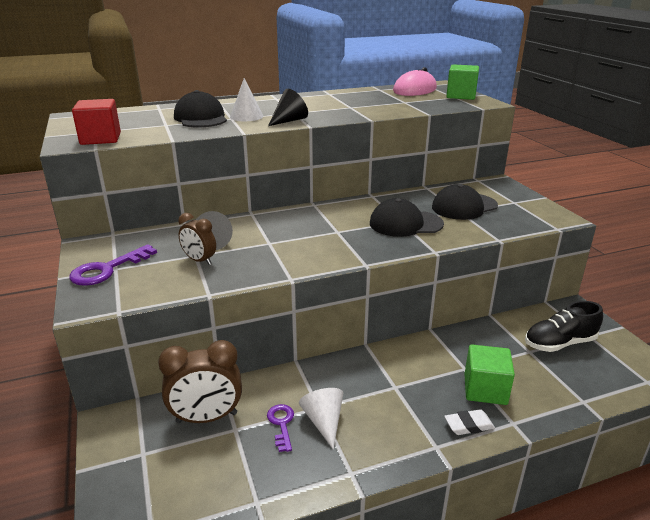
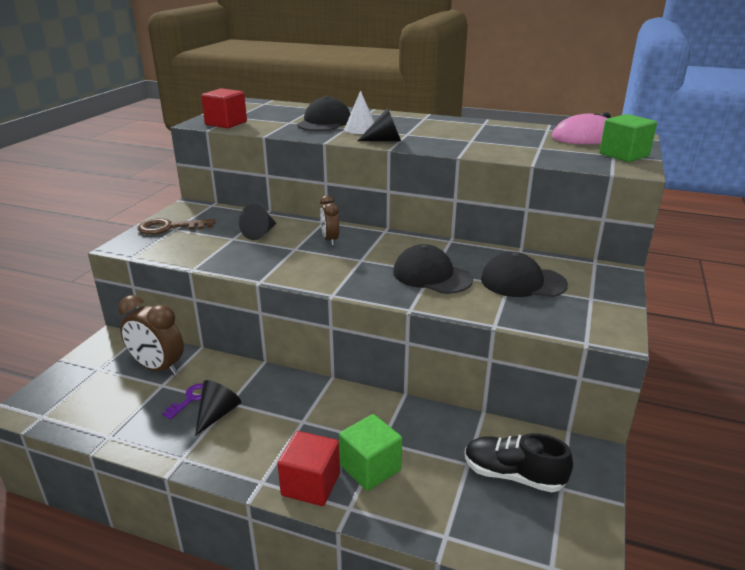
camera: 40 degrees right, 0 degrees up
(108, 269) = (170, 227): purple key -> brown key
(199, 260) = (228, 243): brown clock -> brown clock (330, 240)
(324, 421) = (217, 414): white cone -> black cone
(468, 425) = (311, 484): white eraser -> red cube

